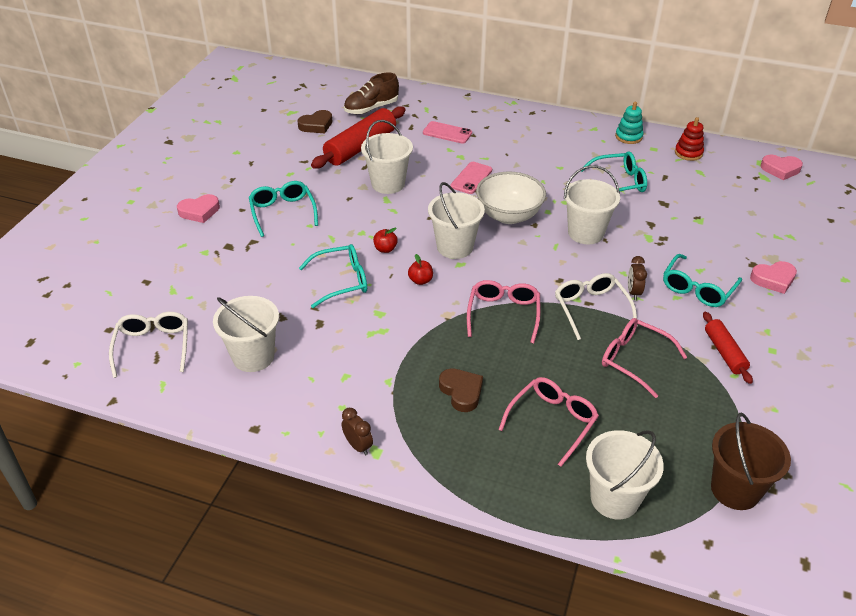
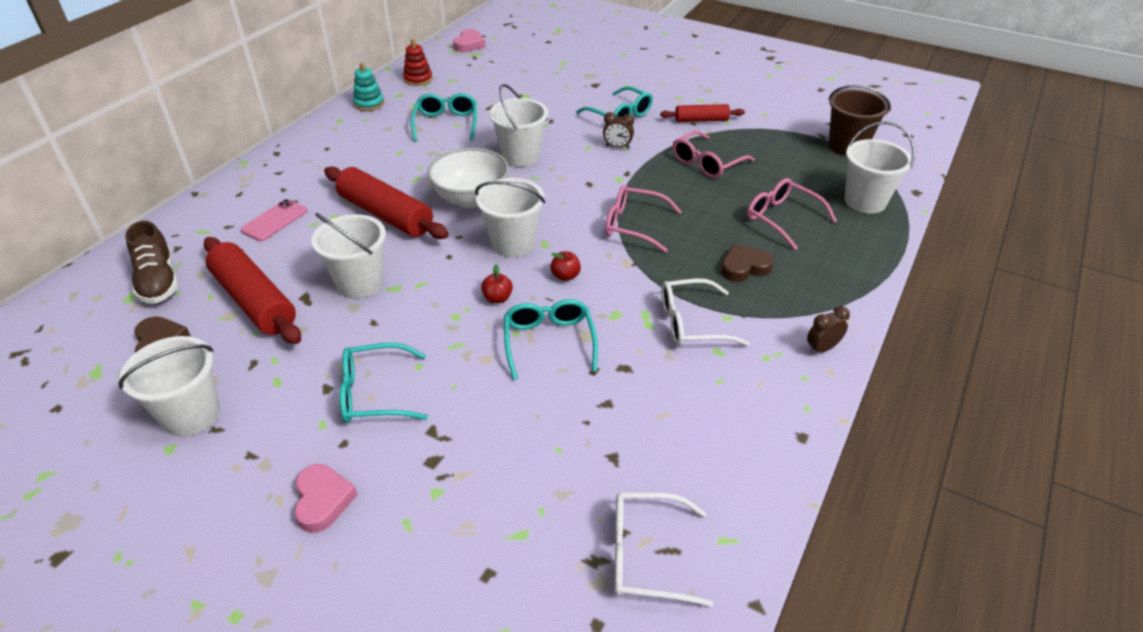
camera: 80 degrees left, 0 degrees up
(253, 356) = (678, 435): white bucket -> white bucket (191, 415)
(471, 178) = (386, 214): pink phone -> red rolling pin
(591, 309) = (635, 173): white glasses -> white glasses (692, 323)
(773, 279) = (616, 81): pink heart -> none

